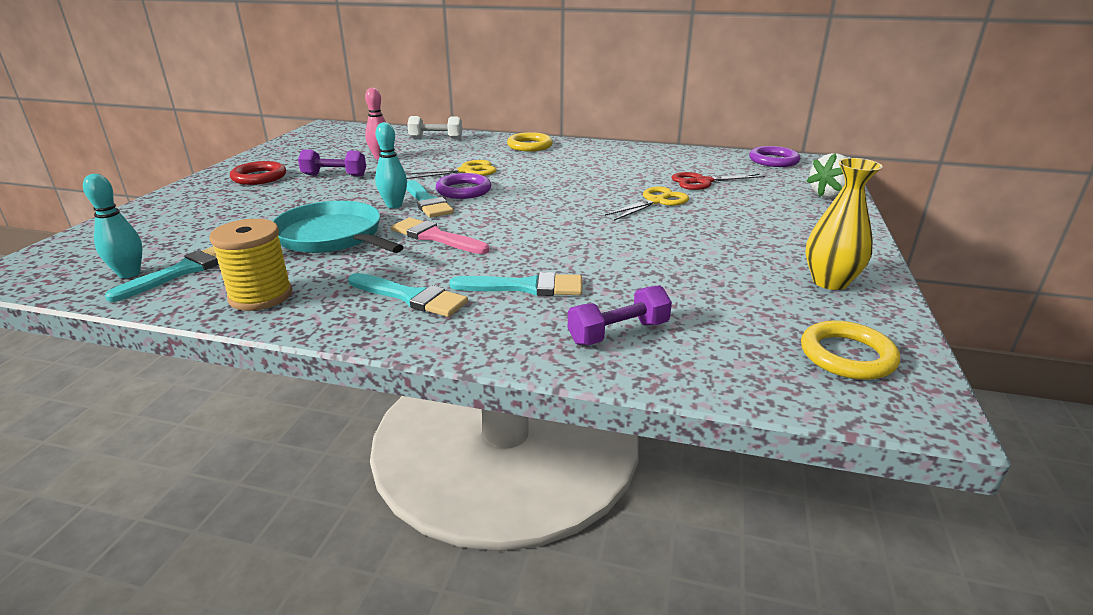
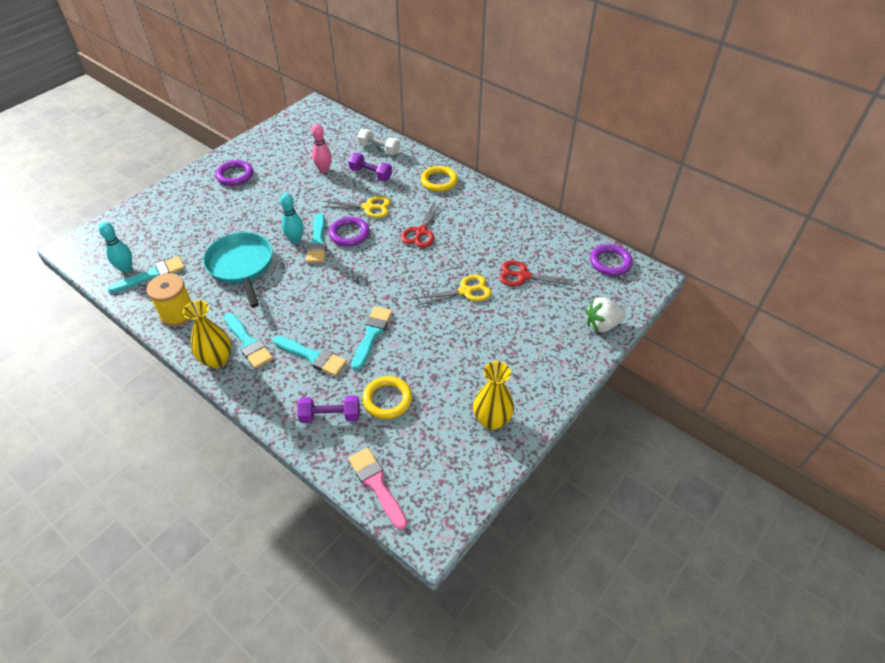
camera: 25 degrees right, 20 degrees up
(259, 177) = (235, 175): red ring -> purple ring
(334, 175) = (281, 187): purple dumbbell -> purple dumbbell (370, 174)
(373, 324) = (217, 360): none -> yellow vase
(435, 237) = (297, 286): pink brush -> pink brush (376, 484)
(551, 175) = (421, 232): none -> red scissors
(585, 252) = (372, 334): none -> turquoise brush
(847, 355) = (432, 483): yellow ring -> yellow ring (387, 400)

